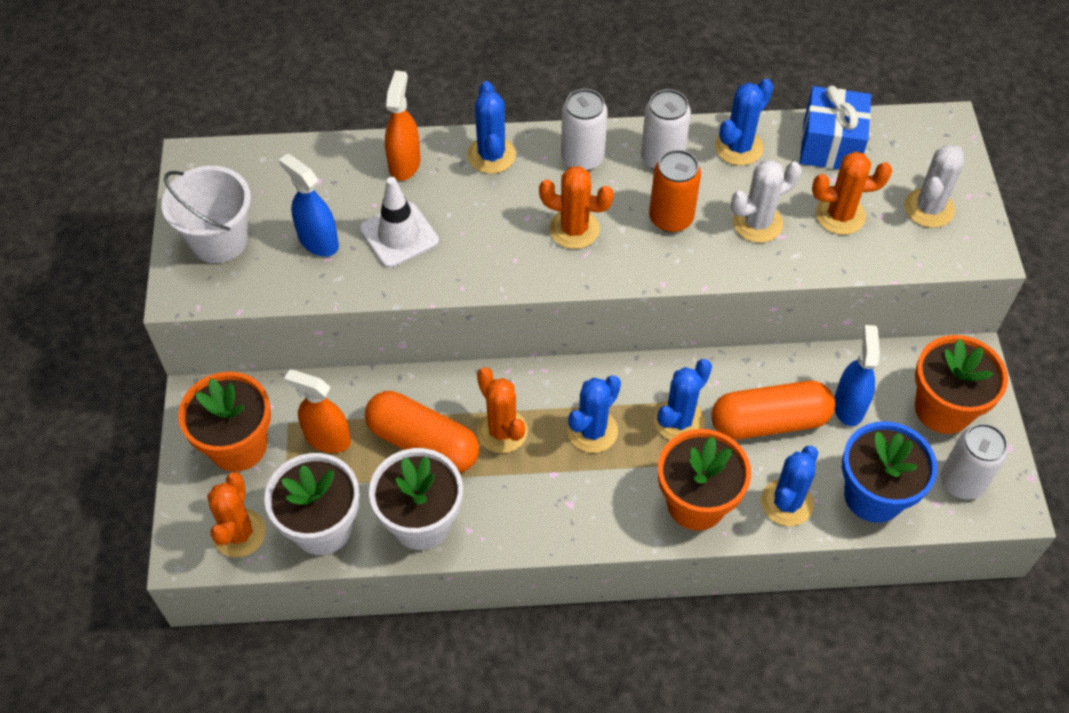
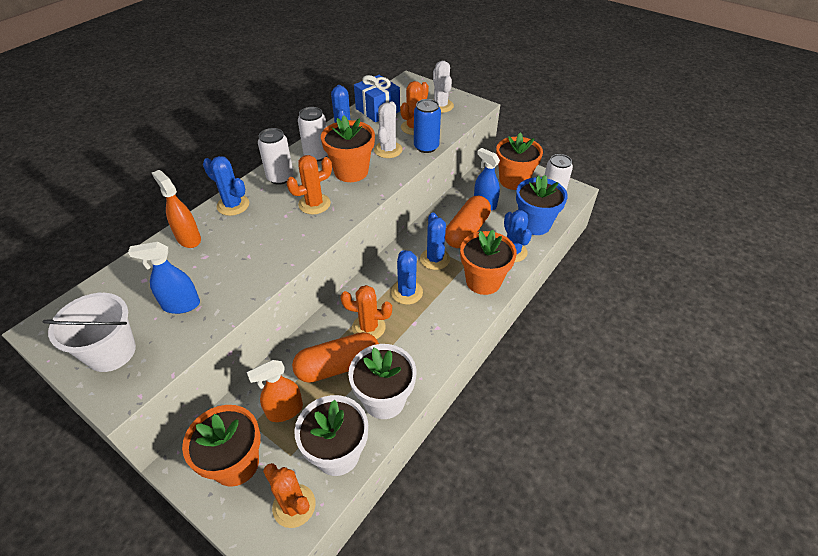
camera: 50 degrees left, 10 degrees down
(399, 235) = (227, 268): white traffic cone -> none
(671, 218) = (351, 171): orange can -> orange flower pot
(812, 260) = (426, 147): none -> blue can

